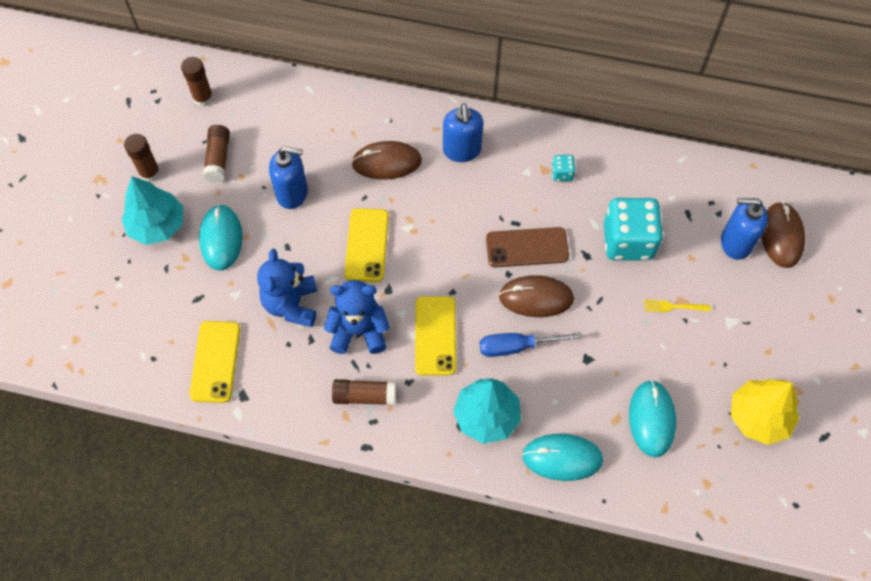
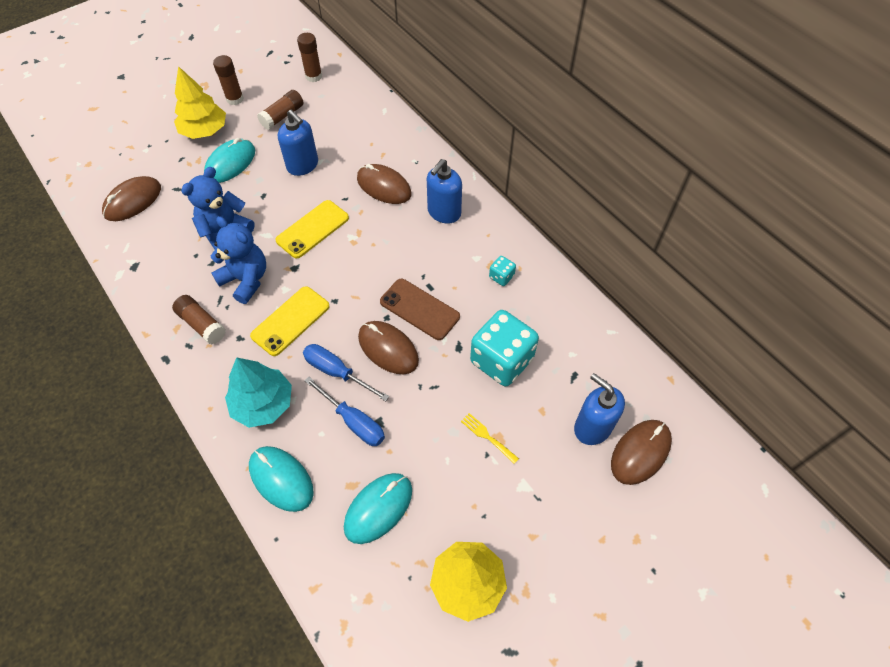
camera: 40 degrees right, 5 degrees down
(157, 225) = (204, 131): turquoise tree -> yellow tree
(168, 341) = (133, 201): none -> brown mouse
(215, 361) = (143, 233): yellow phone -> none
(569, 373) = (354, 421): none -> blue screwdriver

